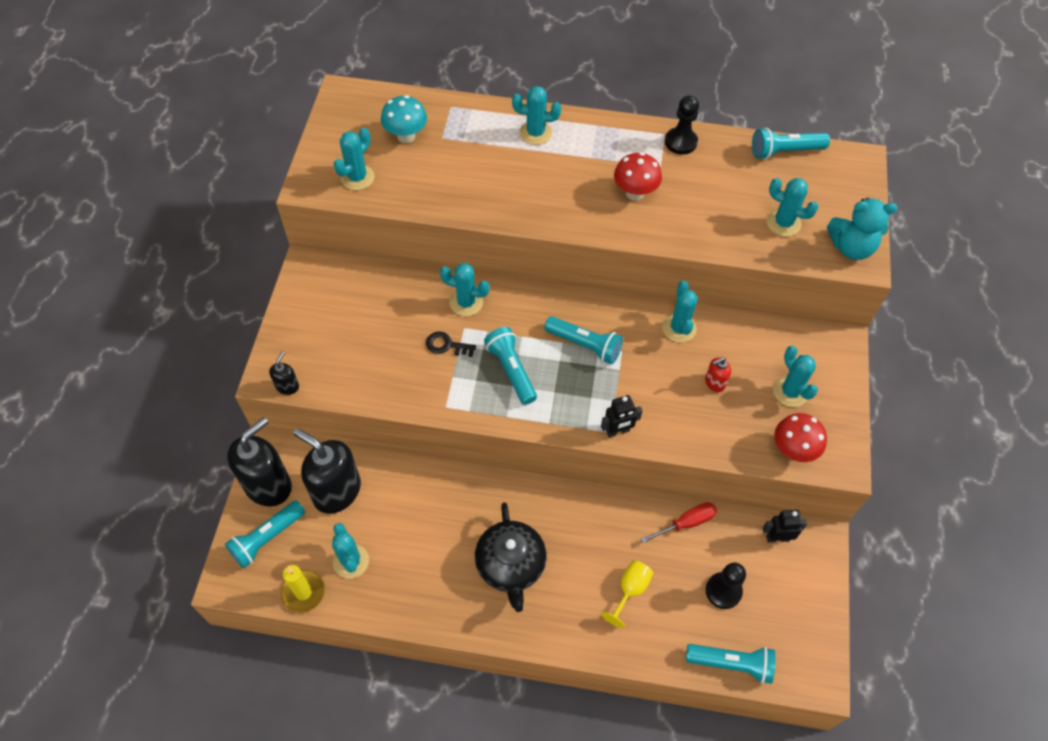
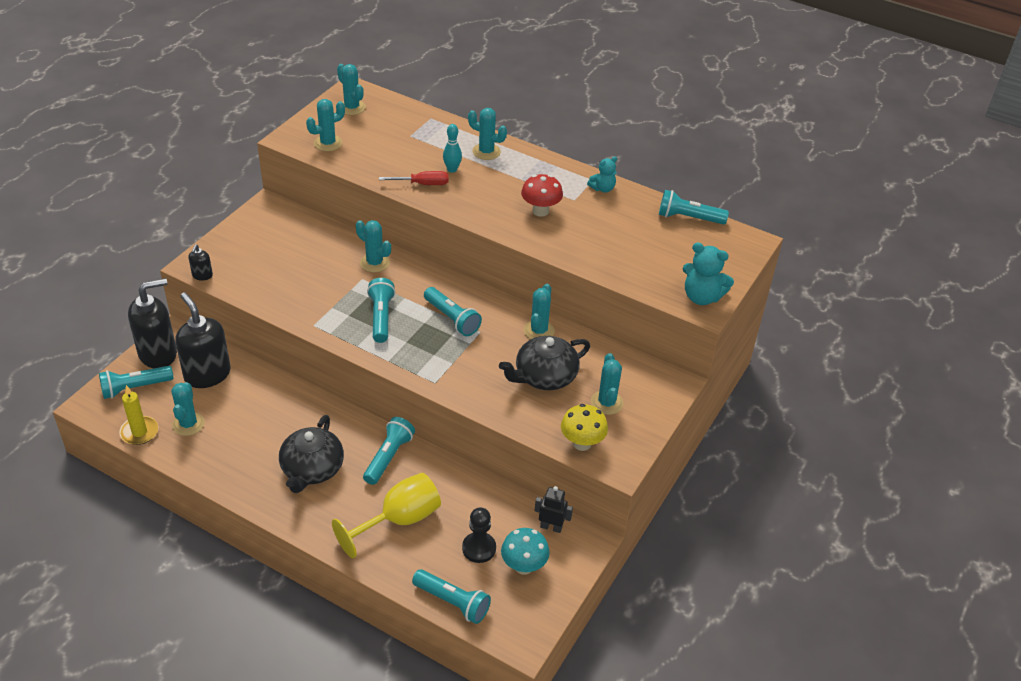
camera: 20 degrees right, 15 degrees down
(287, 386) = (202, 275): black soap dispenser -> black soap dispenser turned 150 degrees clockwise
(406, 136) = (382, 127): turquoise mushroom -> turquoise mushroom (524, 566)
(446, 345) = (340, 286): black key -> none
(513, 169) = (452, 169): none -> turquoise bowling pin
(579, 519) = (388, 457): none -> turquoise flashlight
(617, 431) = (441, 383): black robot -> none
(630, 590) = (399, 520): yellow goblet -> yellow goblet, size x1.76
(680, 142) = (602, 188): black pawn -> turquoise teddy bear
(686, 523) = (477, 490): red screwdriver -> red screwdriver (422, 184)
(714, 383) = (544, 376): red soap dispenser -> black teapot
(783, 223) = (653, 264): turquoise cactus -> turquoise cactus (352, 107)
(793, 450) = (582, 443): red mushroom -> yellow mushroom

